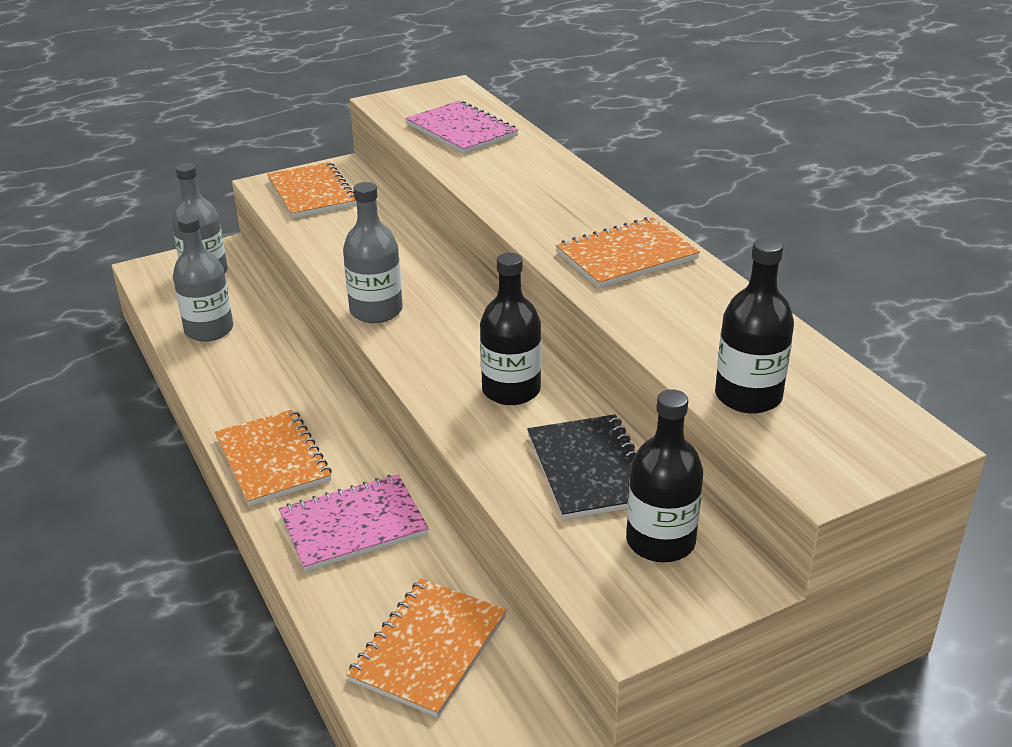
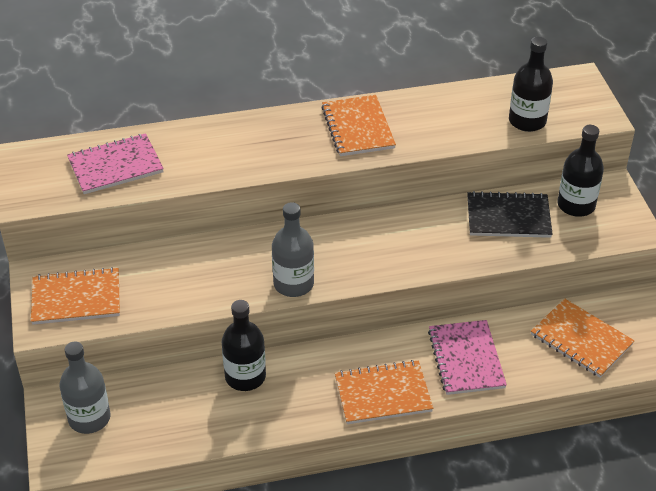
camera: 75 degrees left, 10 degrees up
(209, 330) = (189, 421): grey bottle -> none
(511, 390) = (418, 234): black bottle -> black bottle (245, 376)

